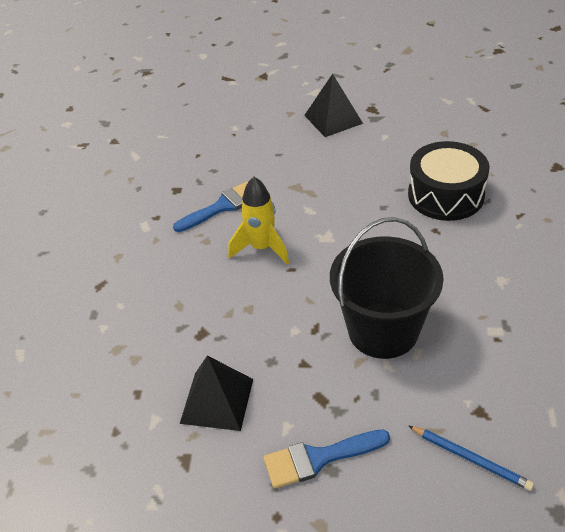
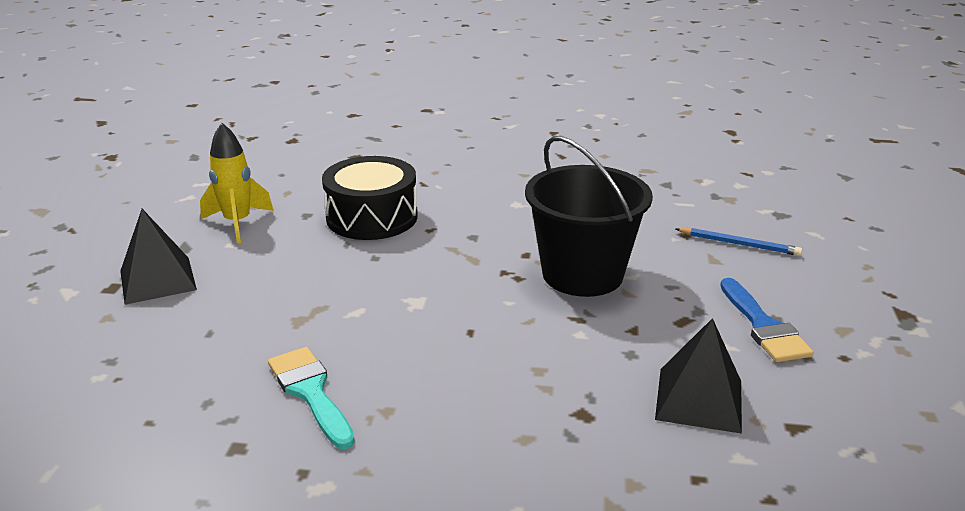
camera: 90 degrees left, 15 degrees down
(222, 206) = (310, 392): blue brush -> turquoise brush
(262, 248) = (421, 355): yellow rocket -> yellow rocket (238, 223)
(471, 459) = (739, 244): blue pencil -> blue pencil turned 75 degrees clockwise

